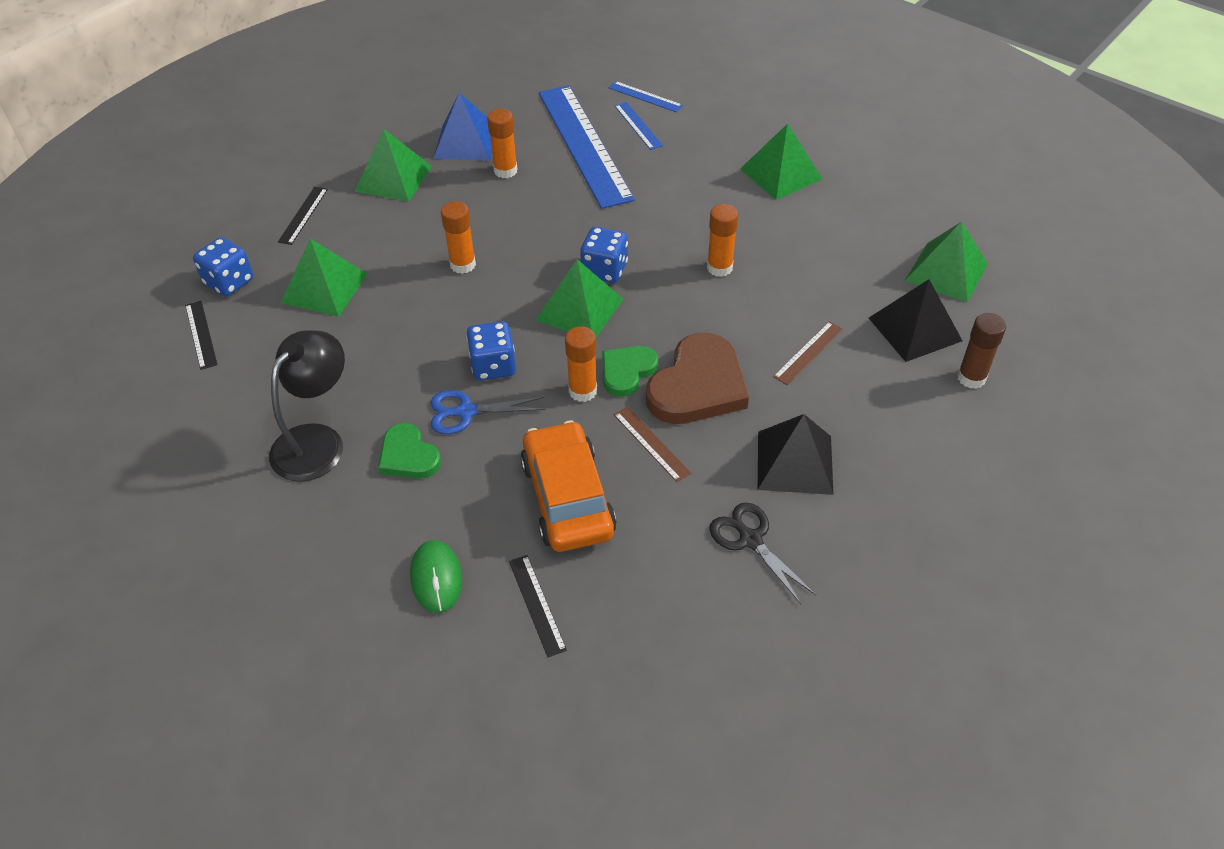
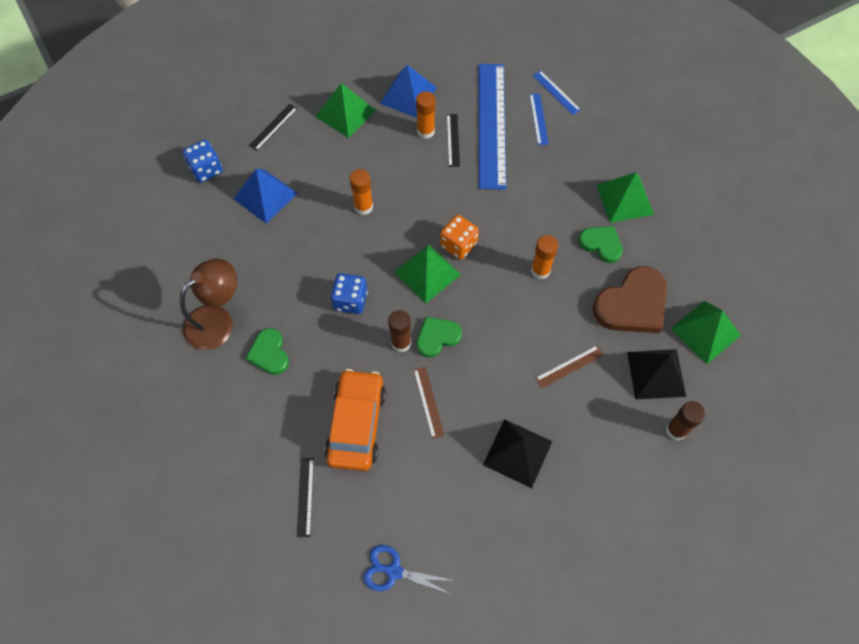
camera: 20 degrees right, 15 degrees up
(201, 334) = (175, 208): black ruler -> black ruler (453, 140)
(317, 441) = (217, 320): black lamp -> brown lamp
(324, 288) = (265, 196): green pyramid -> blue pyramid
(436, 578) = (252, 453): green mouse -> none
(466, 412) = (319, 332): blue scissors -> blue scissors (394, 571)
(583, 391) = (401, 343): orange glue stick -> brown glue stick
(604, 270) = (458, 244): blue dice -> orange dice
(698, 386) = (480, 366): brown heart -> brown heart (632, 304)
(750, 540) = (460, 502): black scissors -> none
(778, 222) = (601, 244): none -> green heart

